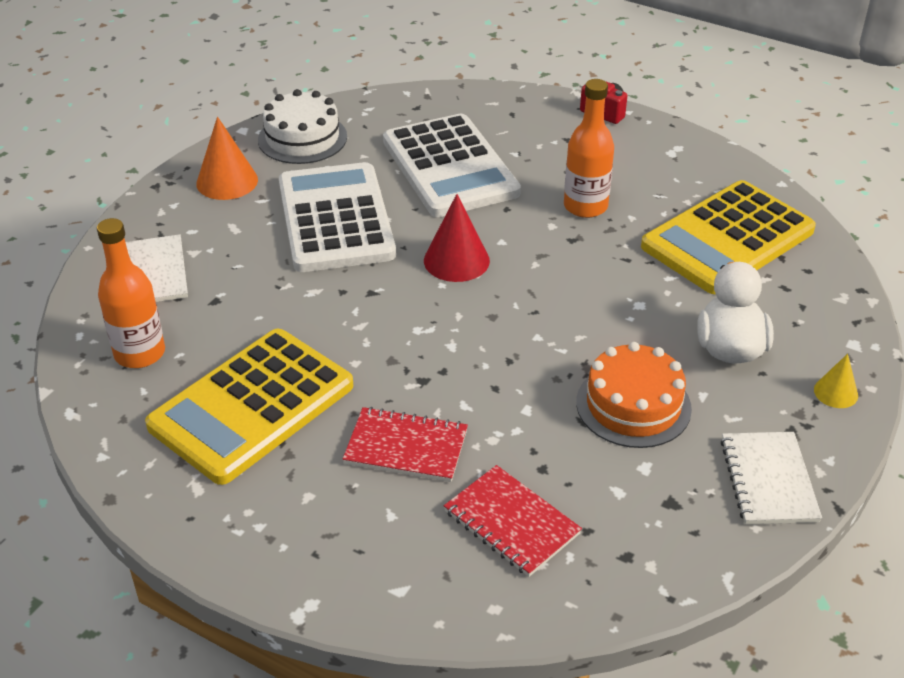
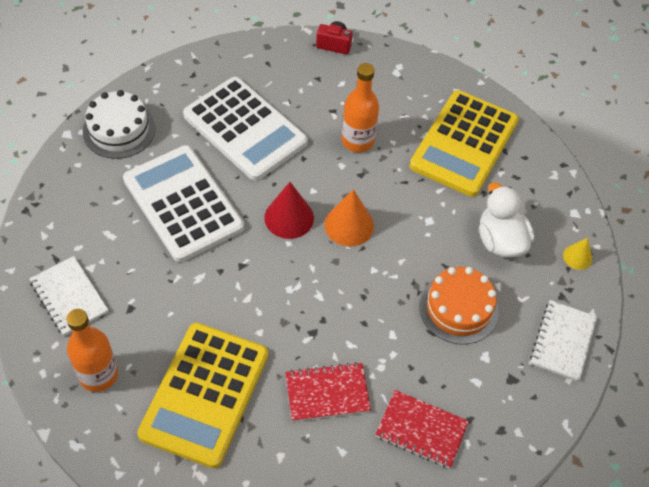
camera: 25 degrees left, 15 degrees up
(227, 181) = (81, 190): orange cone -> orange cone (349, 225)
(768, 480) = (562, 341): white notebook -> white notebook turned 45 degrees clockwise

